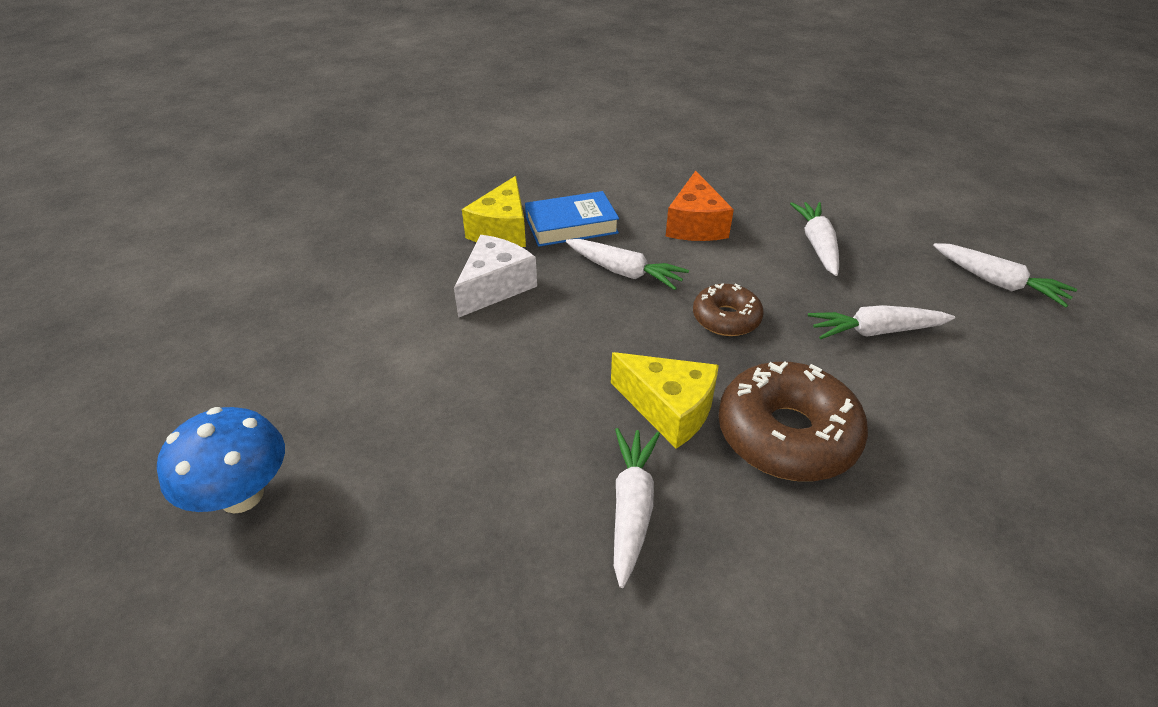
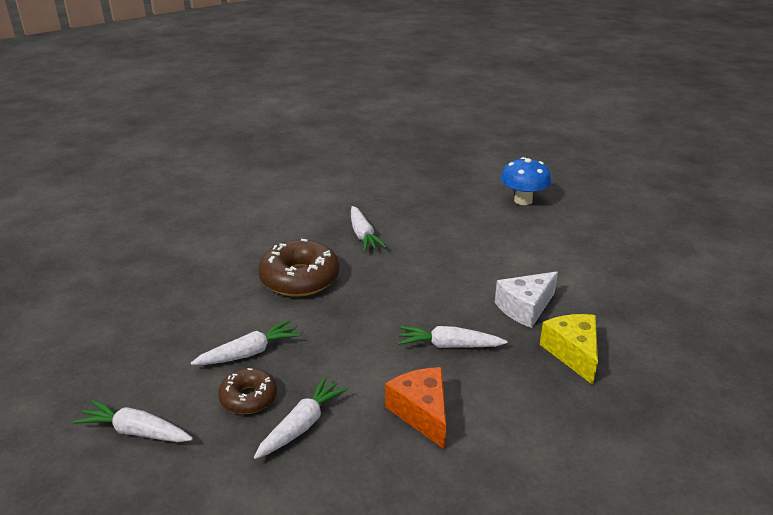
camera: 155 degrees right, 10 degrees down
(495, 287) = (525, 308): white cheese -> white cheese turned 45 degrees clockwise
(571, 225) = (525, 376): blue book -> none
(669, 409) = (367, 273): yellow cheese -> none
(726, 318) = (357, 332): brown donut -> brown donut (248, 398)
(817, 245) = (302, 425): white carrot -> white carrot turned 120 degrees counterclockwise

